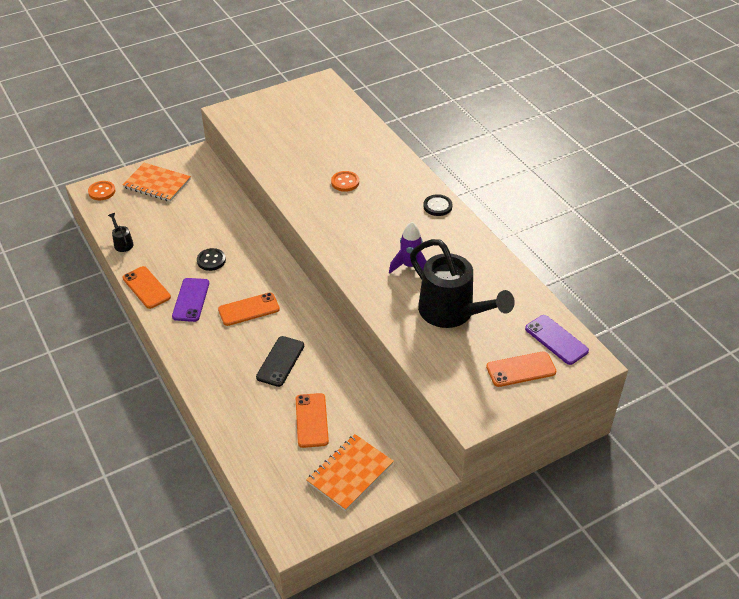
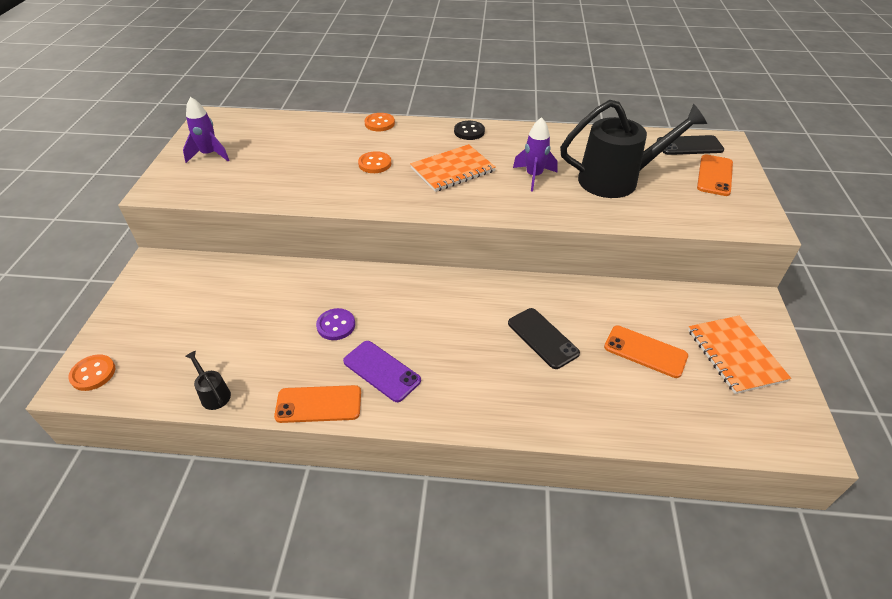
camera: 55 degrees left, 0 degrees up
(122, 243) = (213, 394): black watering can -> black watering can turned 45 degrees clockwise
(157, 183) = (152, 315): orange notebook -> orange notebook (452, 170)
(211, 260) = (336, 325): black button -> purple button
(249, 309) = (443, 329): orange phone -> none
(281, 108) = (209, 155): none -> purple rocket
(399, 158) = (379, 123): none -> orange button
(556, 340) = (689, 146): purple phone -> black phone

